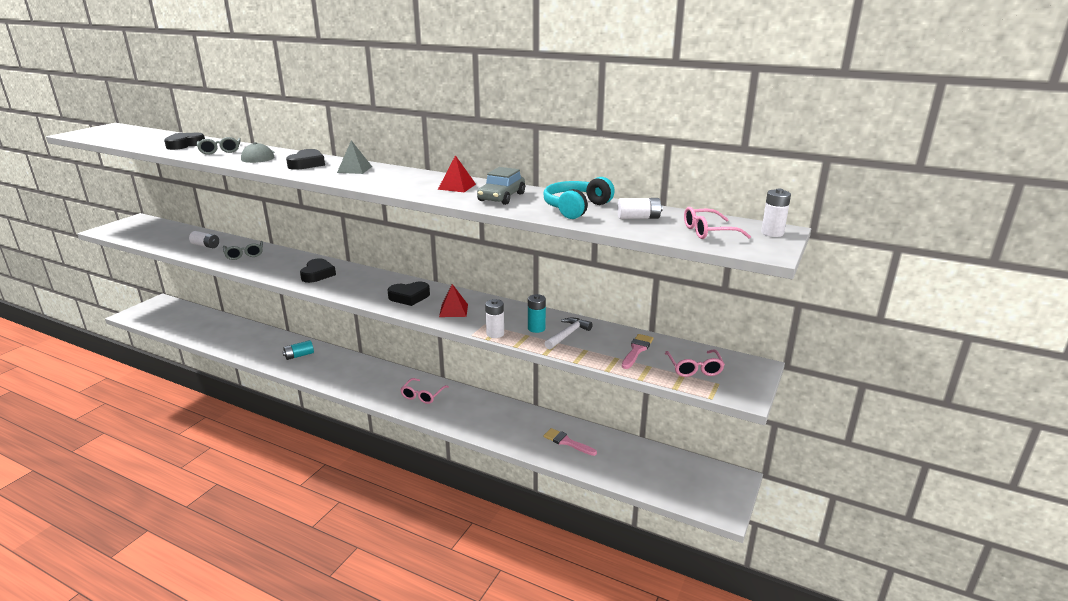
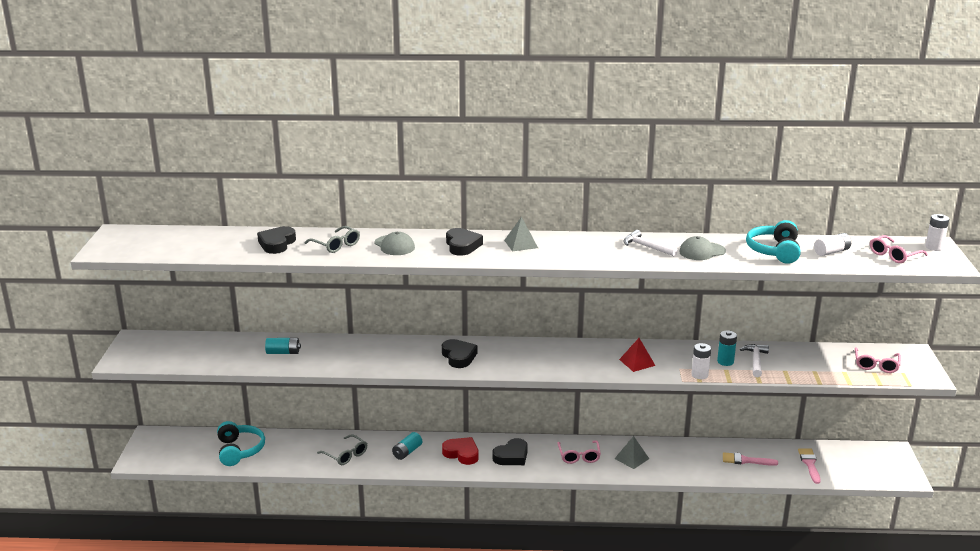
camera: 25 degrees left, 0 degrees up
(195, 324) = (239, 450): none -> turquoise headphones
(205, 245) = (283, 352): white battery -> turquoise battery
(244, 254) = (346, 353): grey glasses -> grey glasses (345, 455)
(336, 367) = (462, 453): none -> red heart
(409, 297) = (580, 359): black heart -> black heart (511, 456)
(457, 186) = (646, 247): red pyramid -> white hammer
(464, 410) = (632, 458): none -> grey pyramid
(501, 197) = (702, 251): grey car -> grey cap
(637, 350) = (821, 361): pink brush -> pink brush (809, 464)
(694, 368) = (876, 365): pink glasses -> pink glasses turned 45 degrees clockwise

